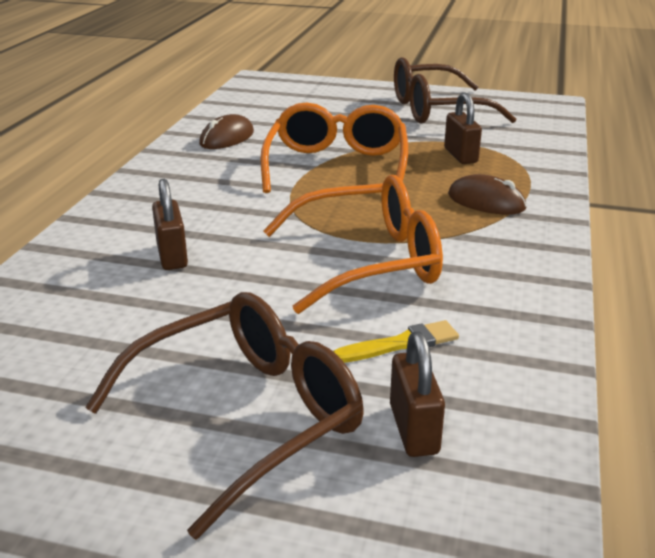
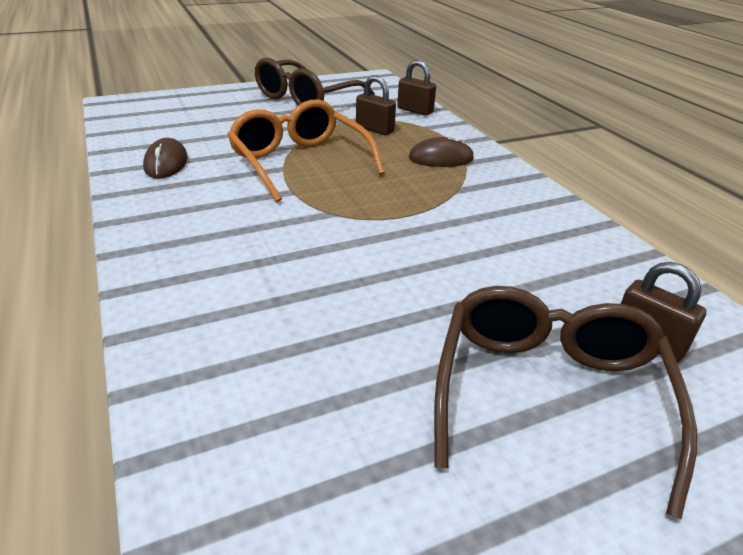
camera: 40 degrees left, 5 degrees up
(172, 256) = (280, 288): brown padlock -> brown padlock (415, 110)
(369, 261) = (436, 230): orange glasses -> none
(401, 344) = (549, 283): yellow brush -> none

